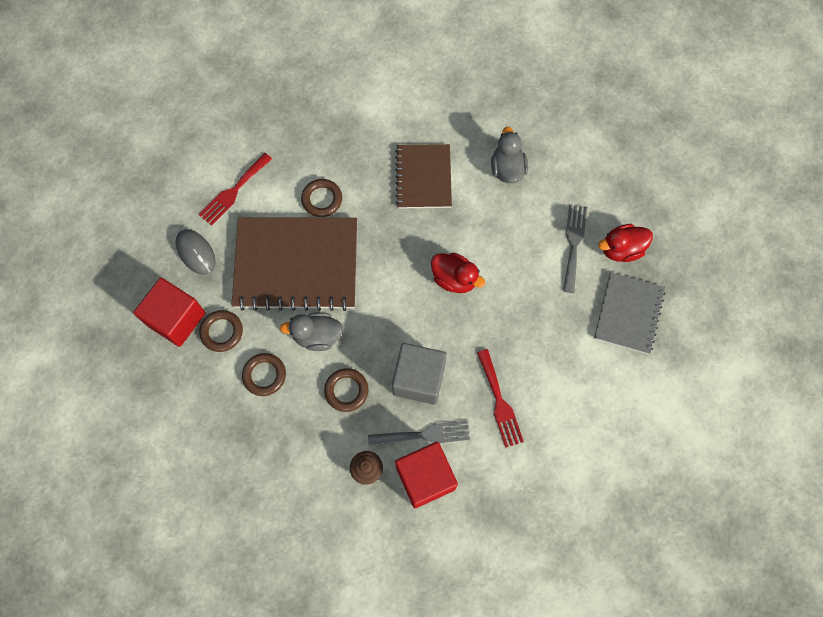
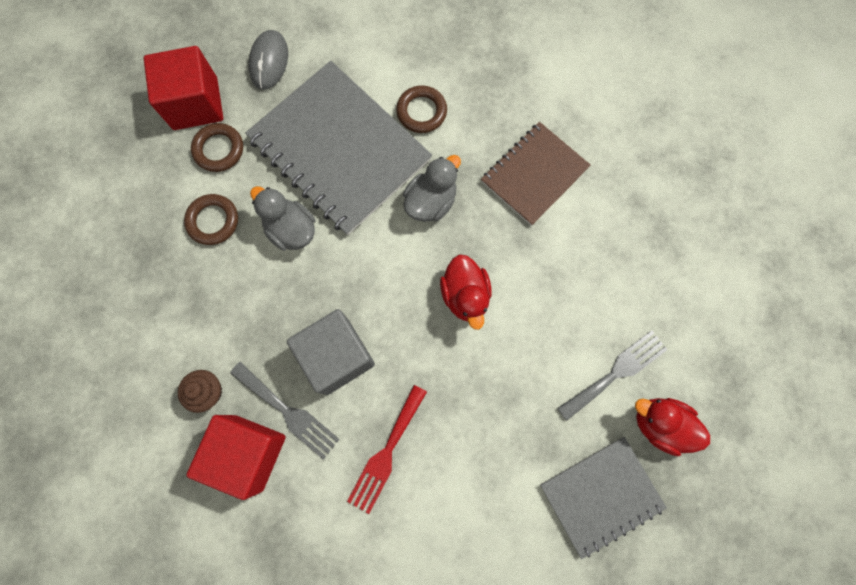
camera: 45 degrees right, 5 degrees up
(233, 191) = (354, 37): red fork -> none
(296, 265) = (339, 149): brown notebook -> grey notebook
(346, 390) = (265, 303): brown ring -> none
(507, 169) = (624, 239): grey duck -> grey duck (431, 201)

